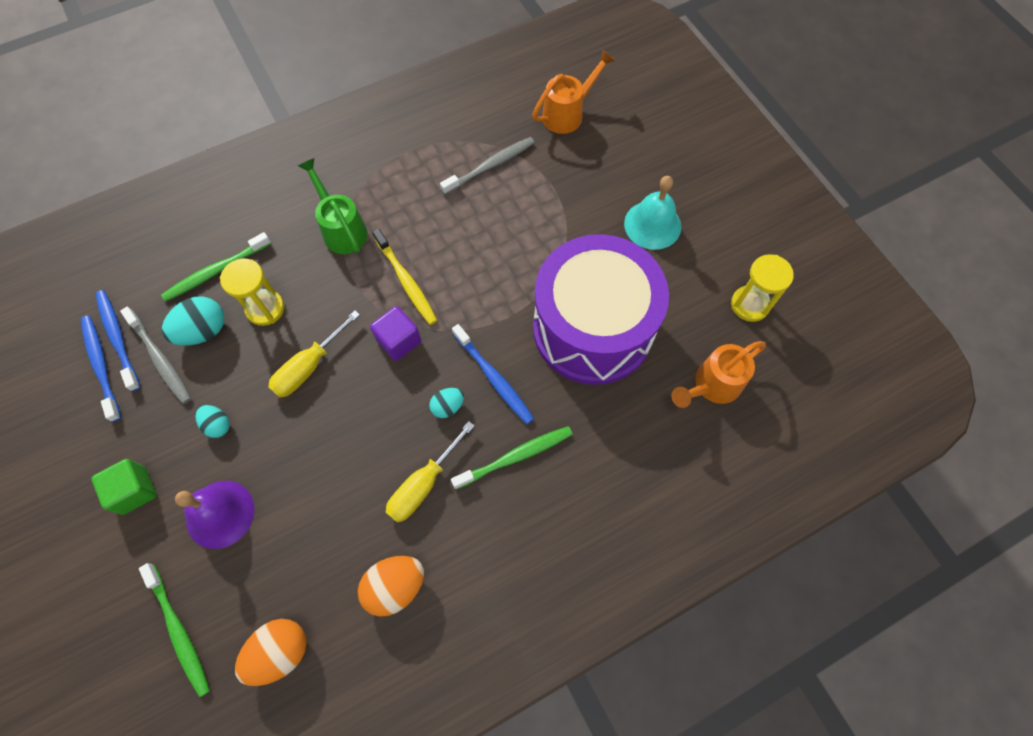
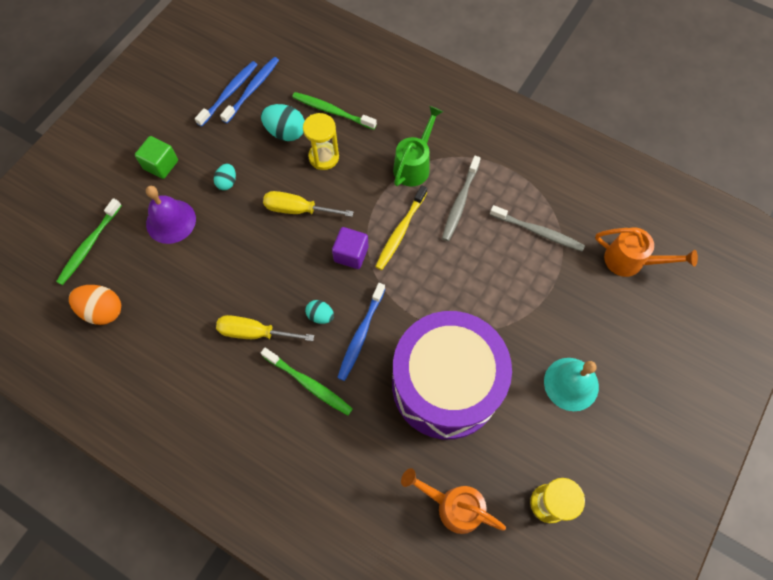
camera: 60 degrees right, 0 degrees up
(160, 360) = (252, 122): grey toothbrush -> grey toothbrush (460, 203)
(395, 586) = (176, 355): orange egg -> none

